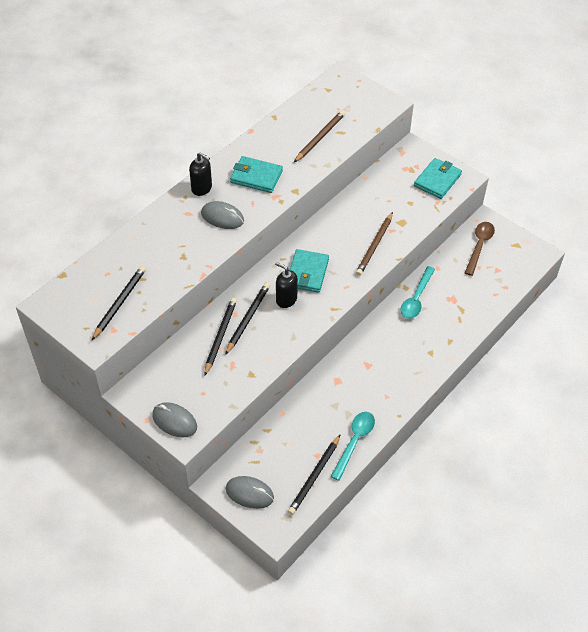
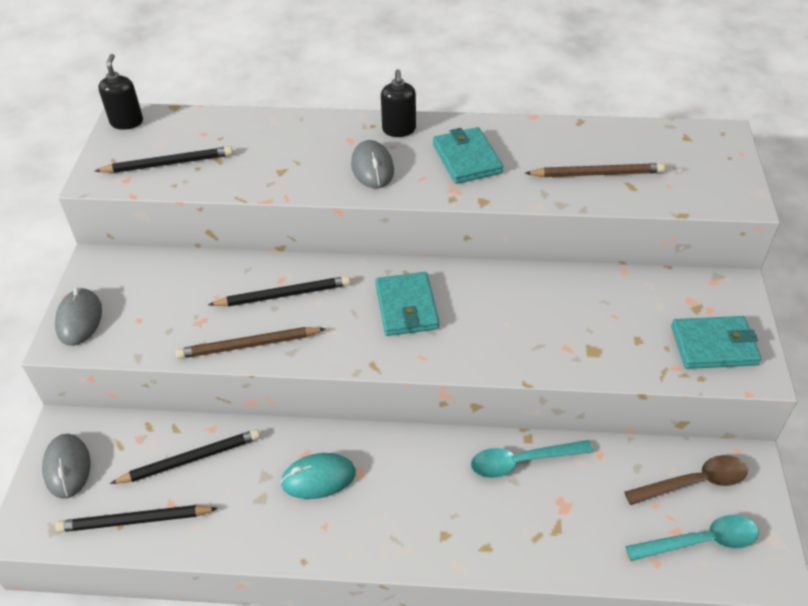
camera: 55 degrees right, 5 degrees down
(220, 336) = (235, 286): black pencil -> black pencil (190, 459)
(286, 299) = (345, 311): black soap dispenser -> black soap dispenser (127, 122)
(307, 273) = (407, 307): turquoise wallet -> turquoise wallet turned 75 degrees counterclockwise
(354, 442) = (220, 533): turquoise spoon -> turquoise spoon (700, 542)
(356, 383) = (318, 478): none -> turquoise mouse
(375, 246) = (521, 346): brown pencil -> brown pencil (249, 345)

